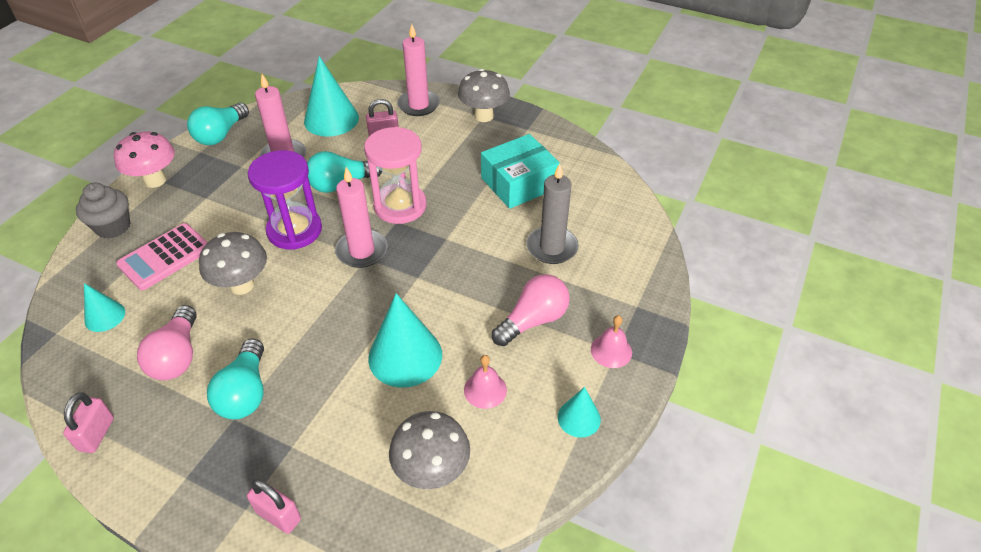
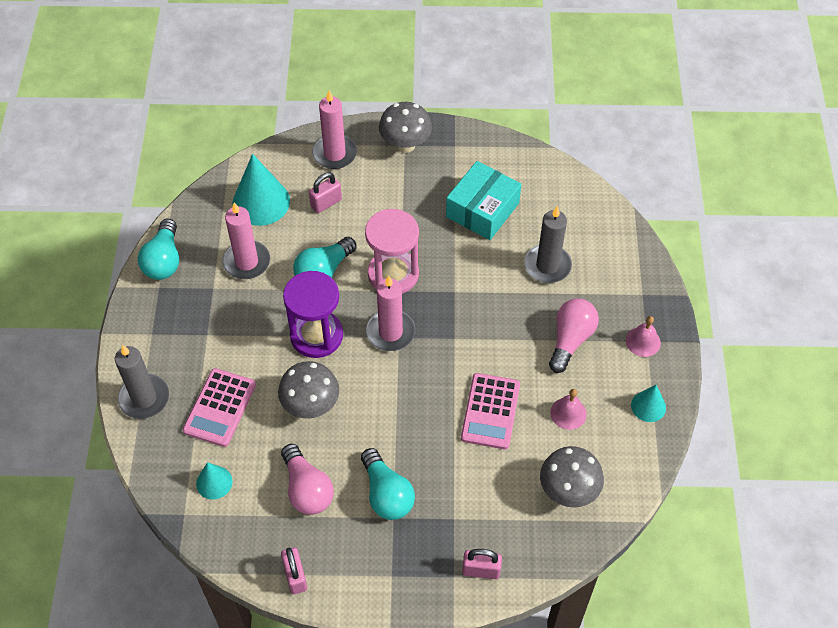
camera: 25 degrees left, 10 degrees up
(113, 227) = (144, 398): grey cupcake -> grey candle
(155, 180) = (142, 335): pink mushroom -> none
(405, 356) = (490, 411): turquoise cone -> pink calculator

